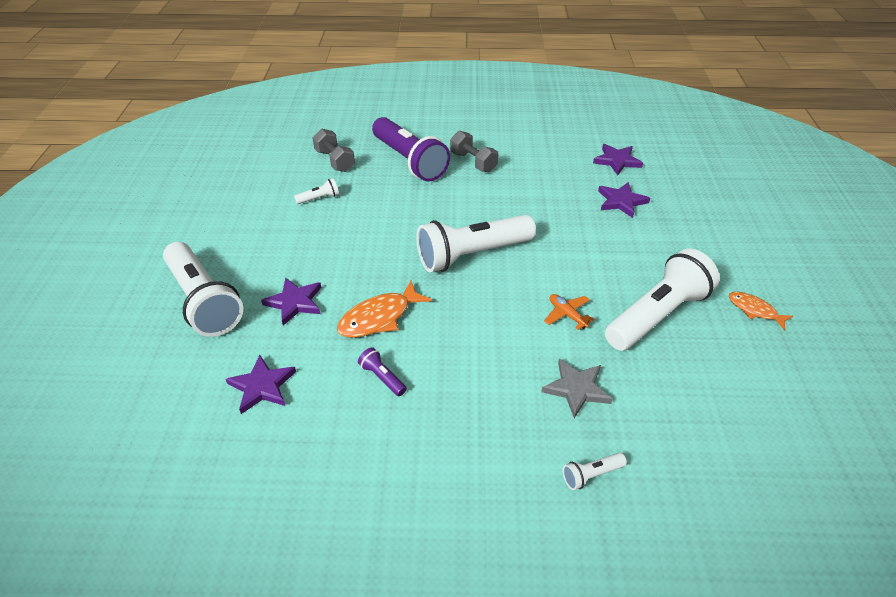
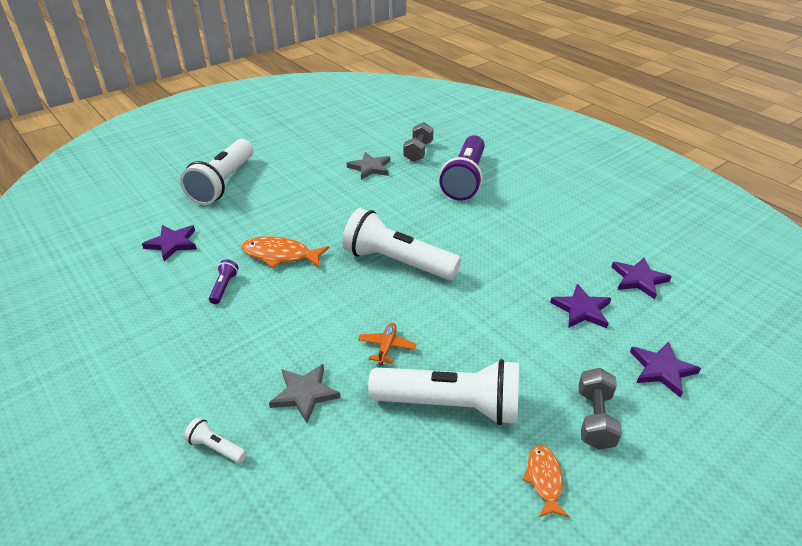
camera: 50 degrees right, 5 degrees down
(294, 302) = (258, 214): purple star -> purple star (662, 369)
(319, 198) = (370, 168): white flashlight -> grey star
(473, 162) = (509, 206): grey dumbbell -> grey dumbbell (594, 419)

